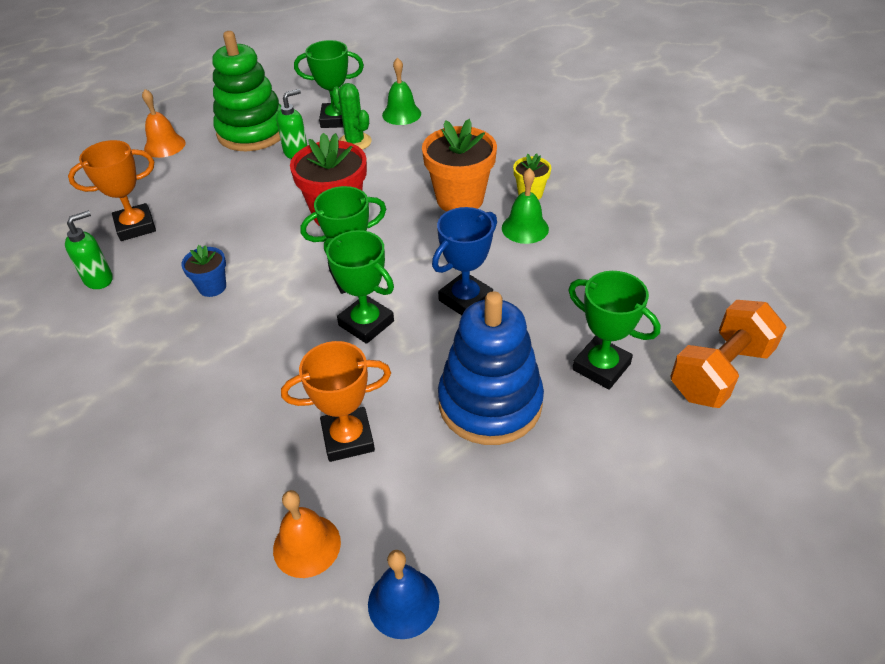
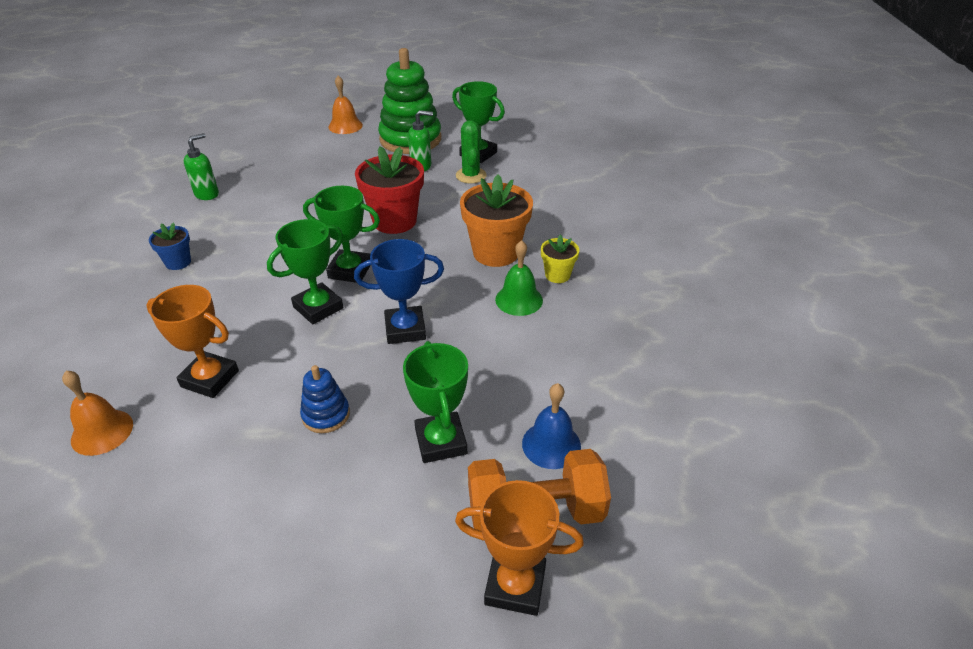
camera: 35 degrees right, 5 degrees down
(99, 279) = (207, 194): green soap dispenser -> green soap dispenser turned 45 degrees counterclockwise
(135, 226) = (265, 171): orange trophy -> orange trophy (515, 585)
(212, 287) = (259, 231): blue flower pot -> blue flower pot (178, 262)
(366, 323) = (318, 308): green trophy -> green trophy turned 60 degrees clockwise
(401, 114) = (531, 169): green bell -> none
(403, 602) = (102, 512): blue bell -> blue bell (551, 444)
(490, 403) = (326, 415): blue stacking toy -> blue stacking toy, size x0.47

